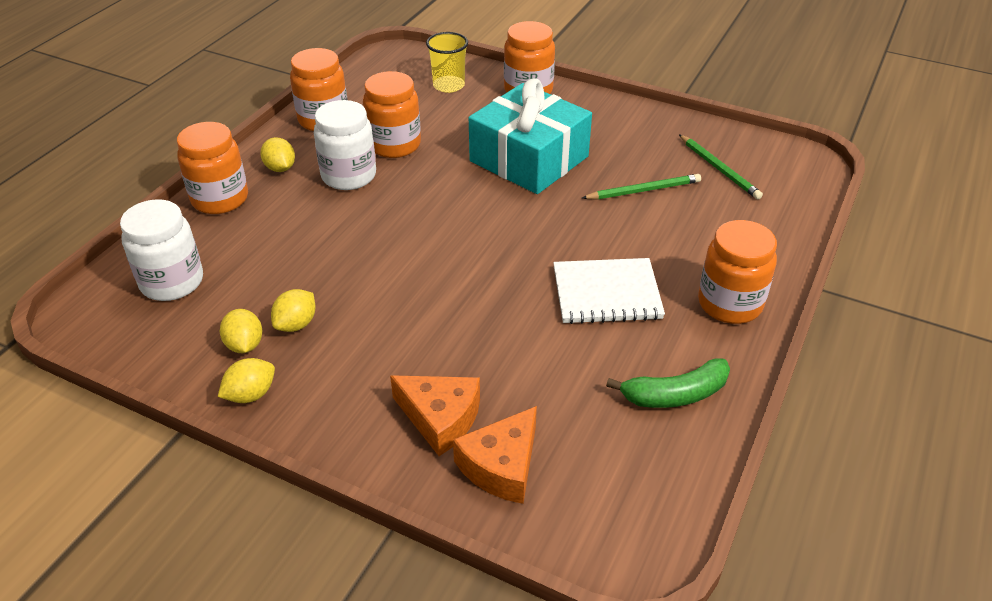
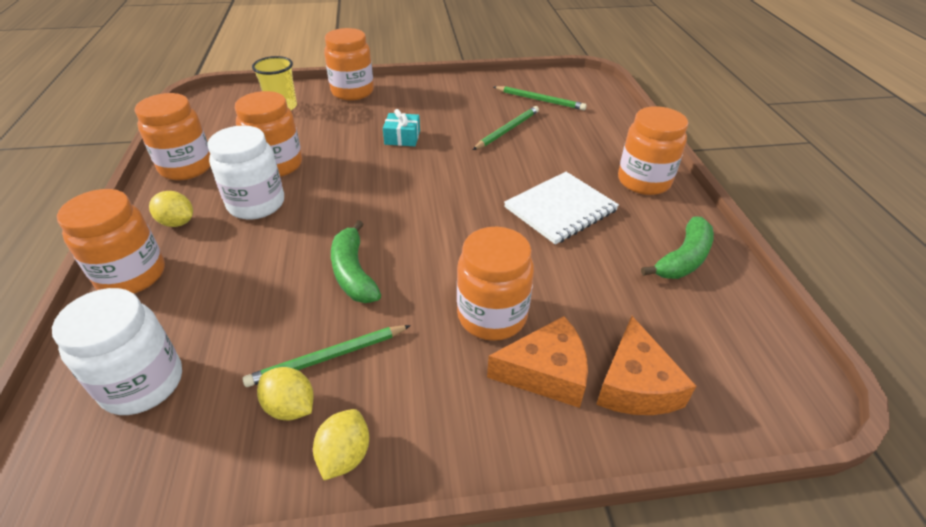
camera: 35 degrees left, 0 degrees up
(296, 324) = (328, 357): yellow lemon -> green pencil
(371, 268) = (353, 273): none -> green banana
(443, 355) = (492, 316): none -> orange jar
(529, 159) = (402, 137): turquoise gift -> turquoise gift, size x0.40

